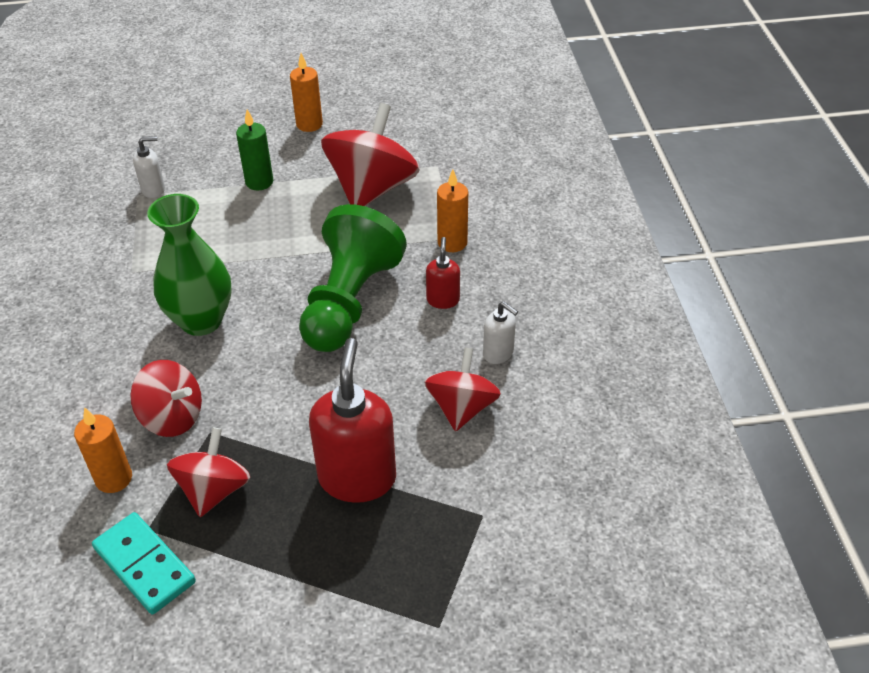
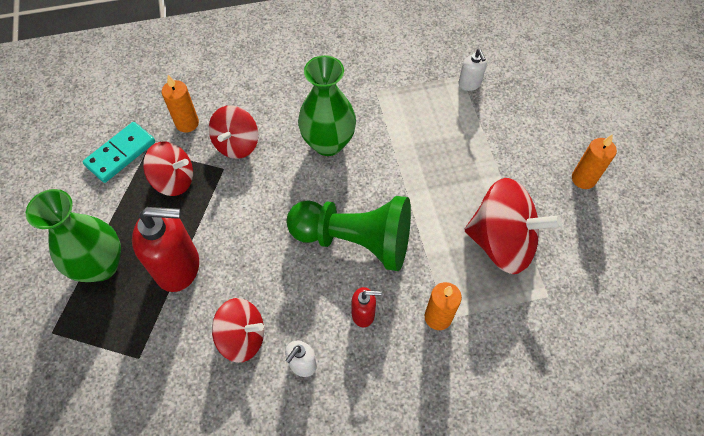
camera: 85 degrees right, 15 degrees up
(259, 182) = (493, 153): green candle -> none
(340, 573) = (101, 265): none -> green vase

